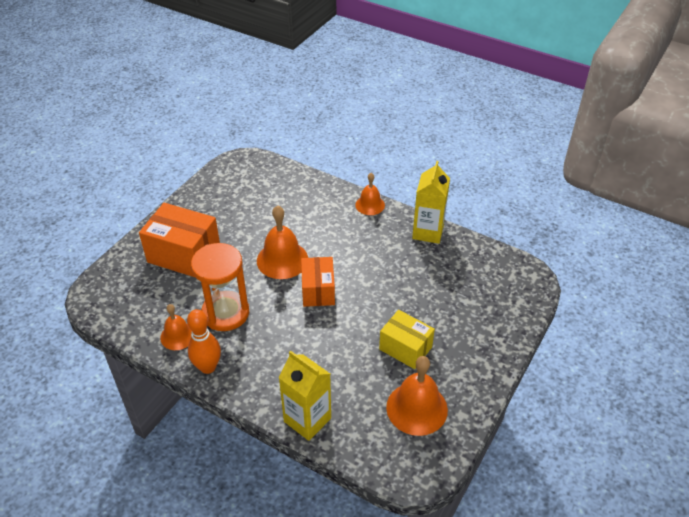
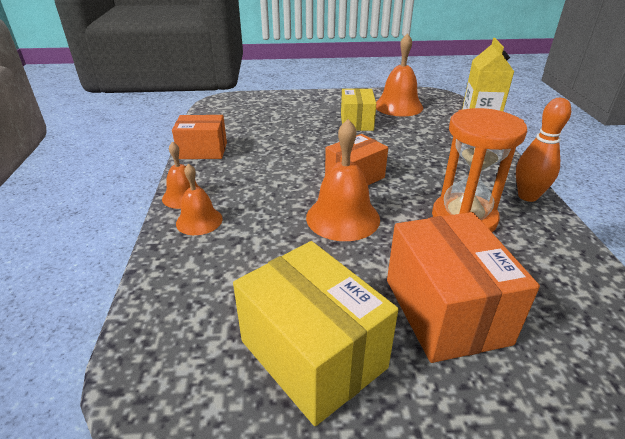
camera: 125 degrees left, 10 degrees down
(178, 336) = (539, 234): orange bell -> orange bell (199, 221)
(211, 204) = (312, 354): none -> yellow box
(428, 232) = (203, 151): yellow carton -> orange box

